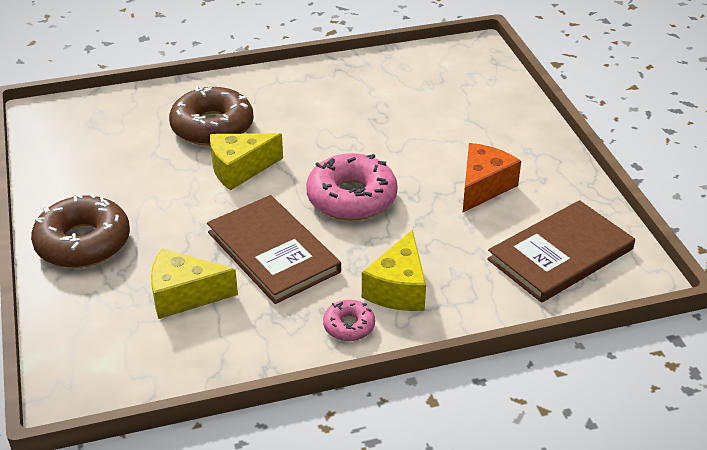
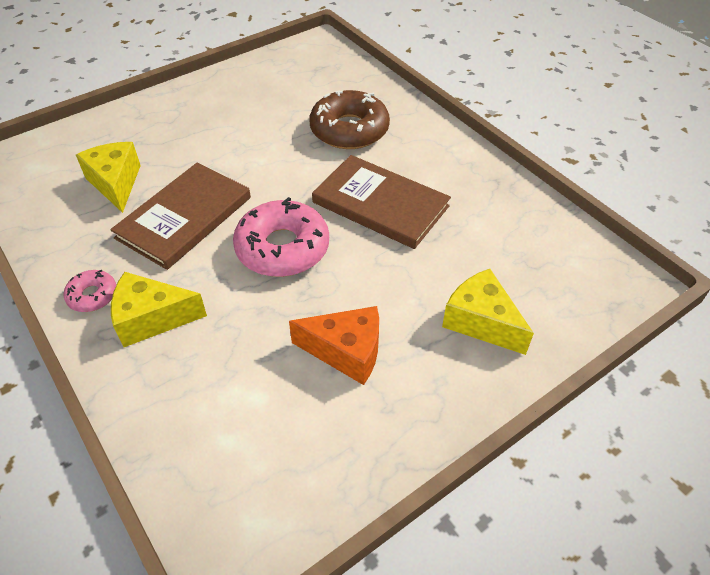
camera: 70 degrees right, 10 degrees up
(83, 243) = (167, 113): brown donut -> none
(239, 169) = (294, 164): yellow cheese -> yellow cheese (481, 321)
(560, 254) = (246, 456): brown book -> brown book (380, 204)

